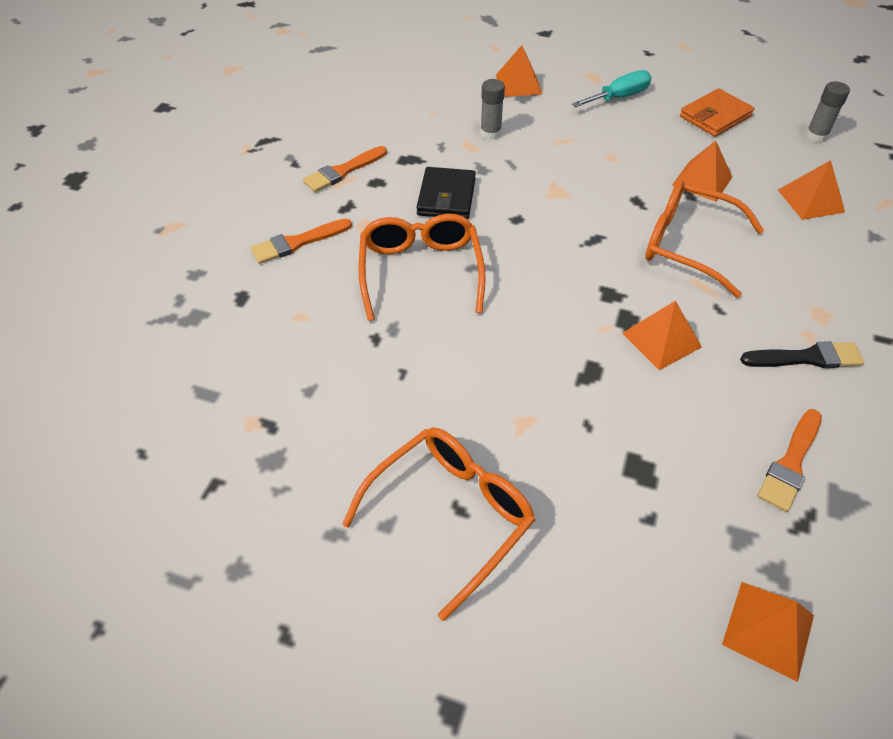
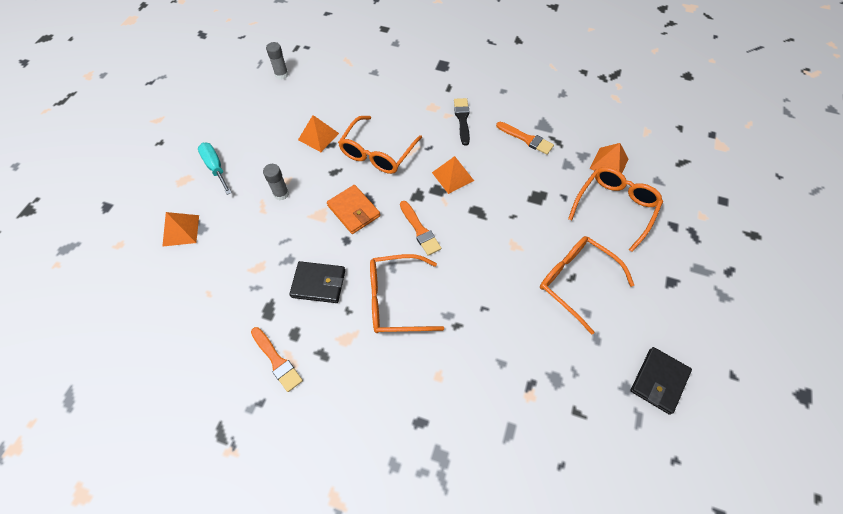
camera: 90 degrees left, 10 degrees up
(239, 631) = (659, 381): none -> black wallet
(297, 242) = (362, 388): orange brush -> orange brush (420, 230)
(490, 133) = (244, 252): grey glue stick -> grey glue stick (281, 194)
(638, 620) = (615, 208): none -> orange glasses
(715, 116) = (251, 118): orange wallet -> orange wallet (354, 211)
(810, 200) = (342, 91): orange pyramid -> none

